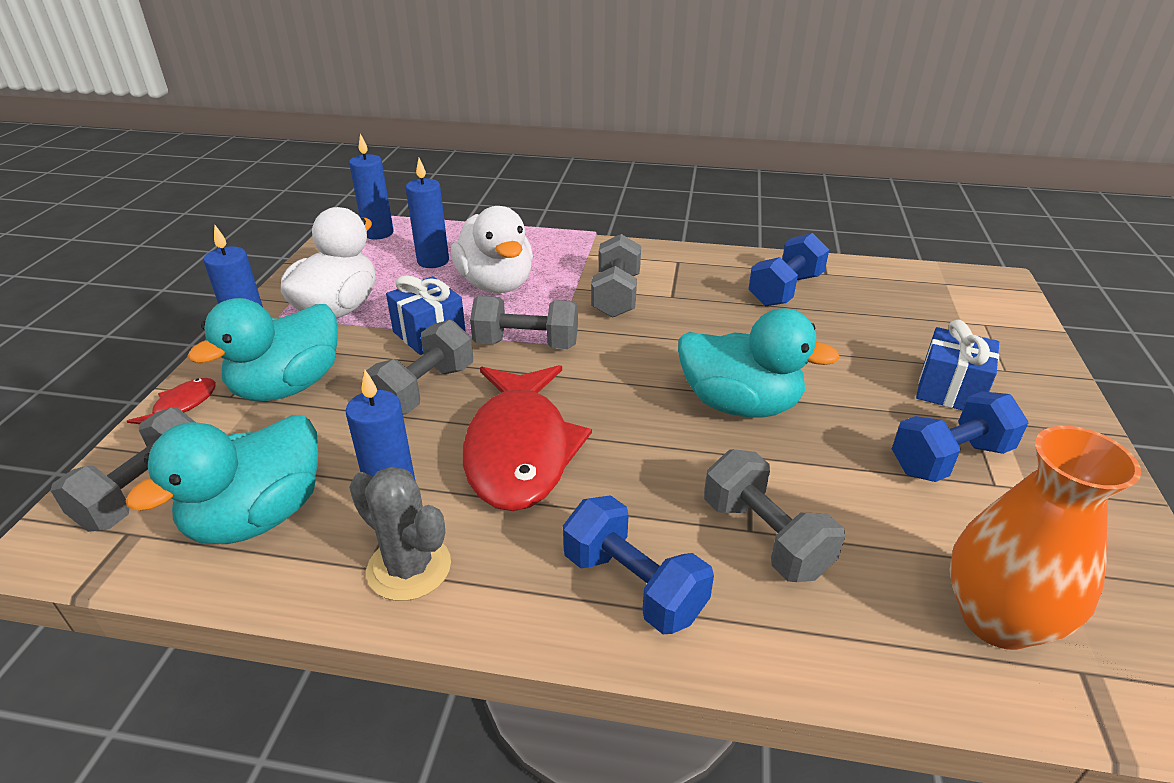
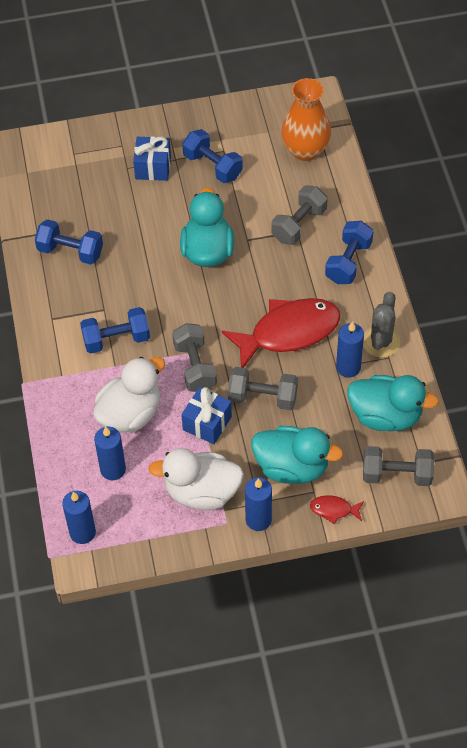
camera: 110 degrees left, 20 degrees up
(616, 296) = (116, 339): grey dumbbell -> blue dumbbell

